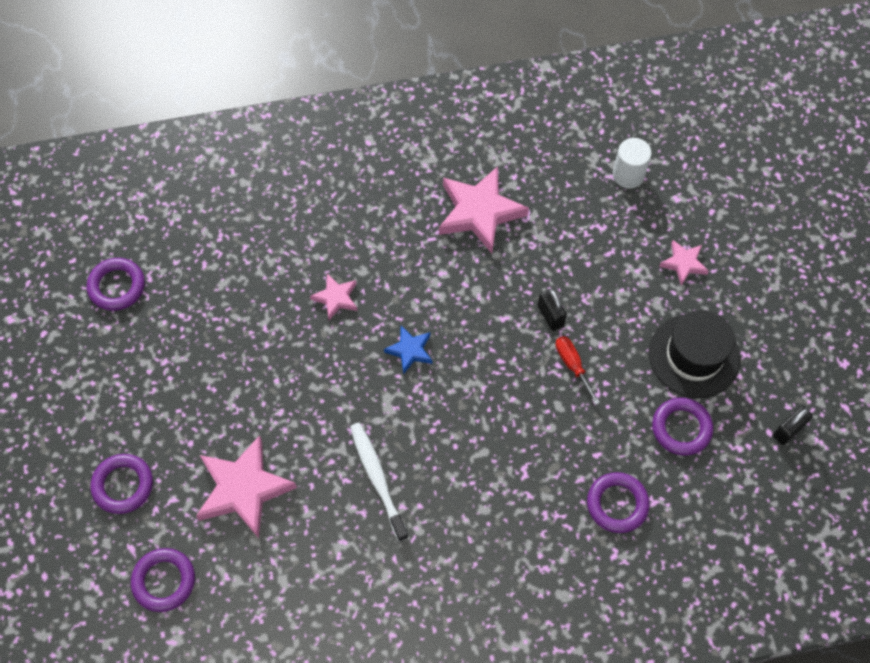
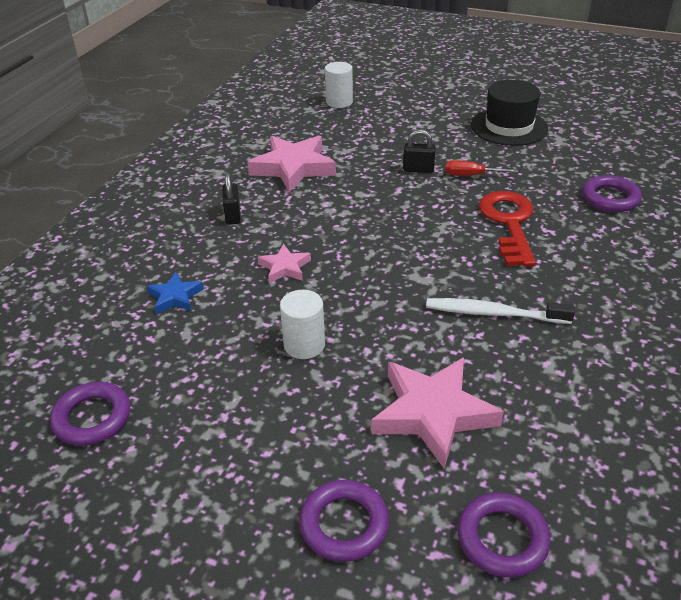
camera: 55 degrees left, 25 degrees down
(259, 367) = (304, 345): none -> white cylinder
(410, 350) = (380, 246): blue star -> blue star (175, 297)
(513, 434) = (509, 223): none -> red key
(681, 428) = (564, 151): purple ring -> none
(683, 263) = (432, 106): pink star -> none
(788, 430) = (597, 115): black padlock -> black padlock (233, 215)

